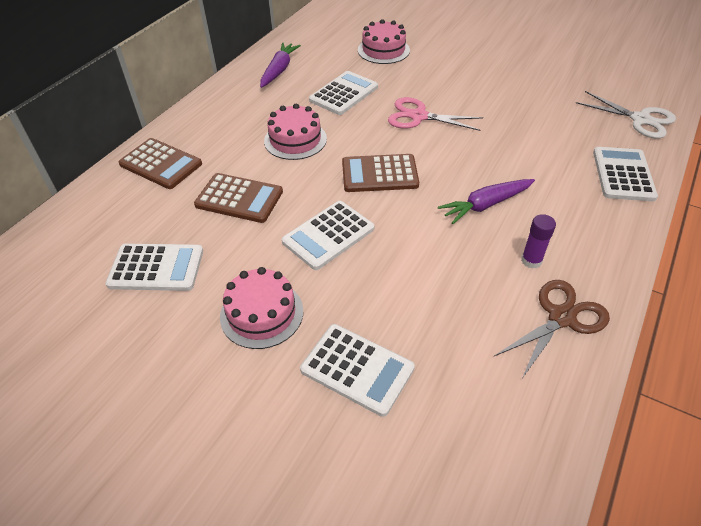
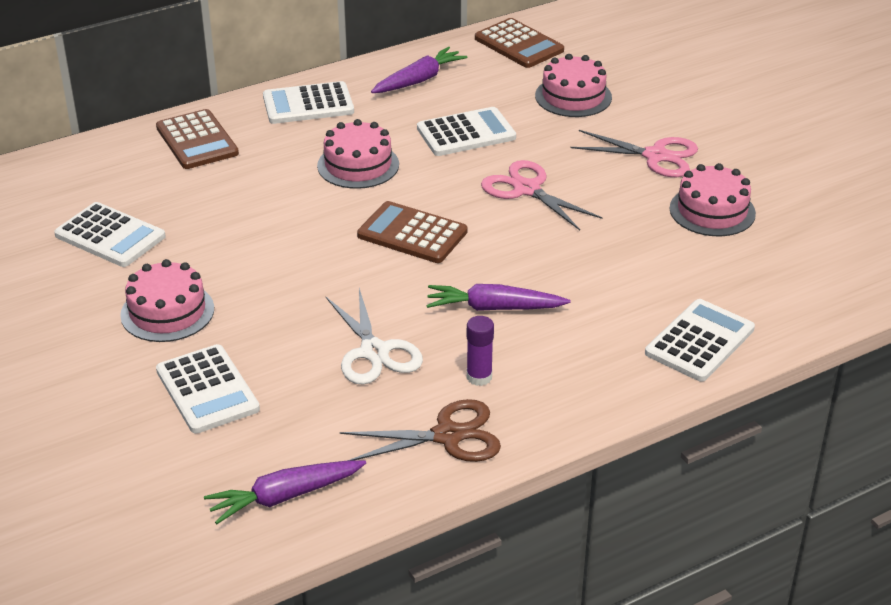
camera: 30 degrees right, 10 degrees down
(239, 198) = (242, 203): brown calculator -> brown calculator (519, 44)
(328, 235) = (296, 271): white calculator -> white calculator (308, 104)
(468, 69) = (656, 156): none -> pink scissors
(510, 437) = (285, 497): none -> purple carrot
(534, 90) = (712, 211): none -> pink cake
(640, 119) = (810, 293): white scissors -> white scissors (374, 352)

